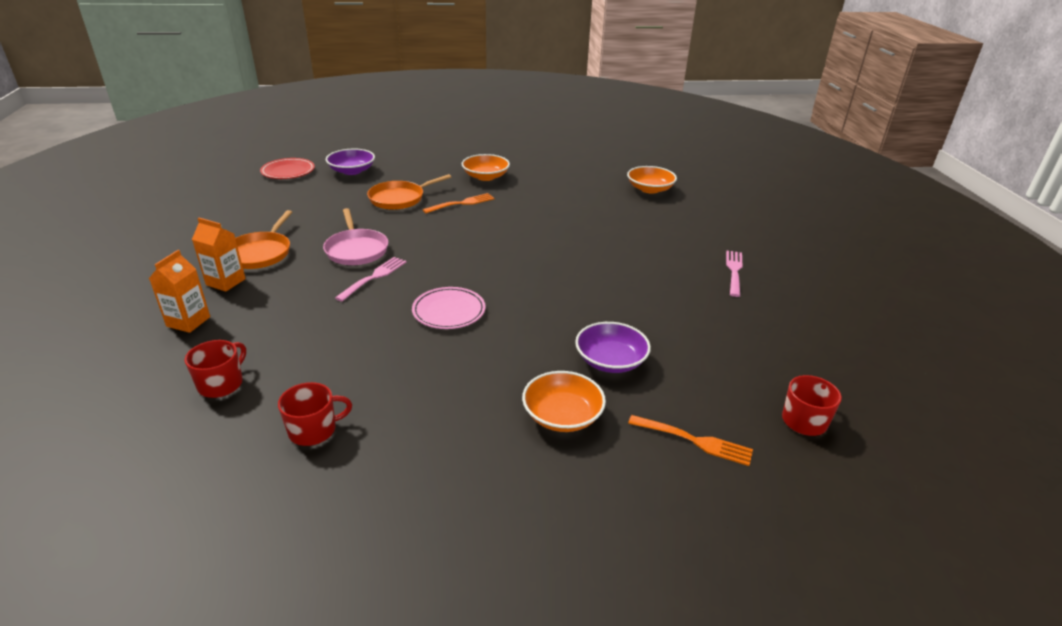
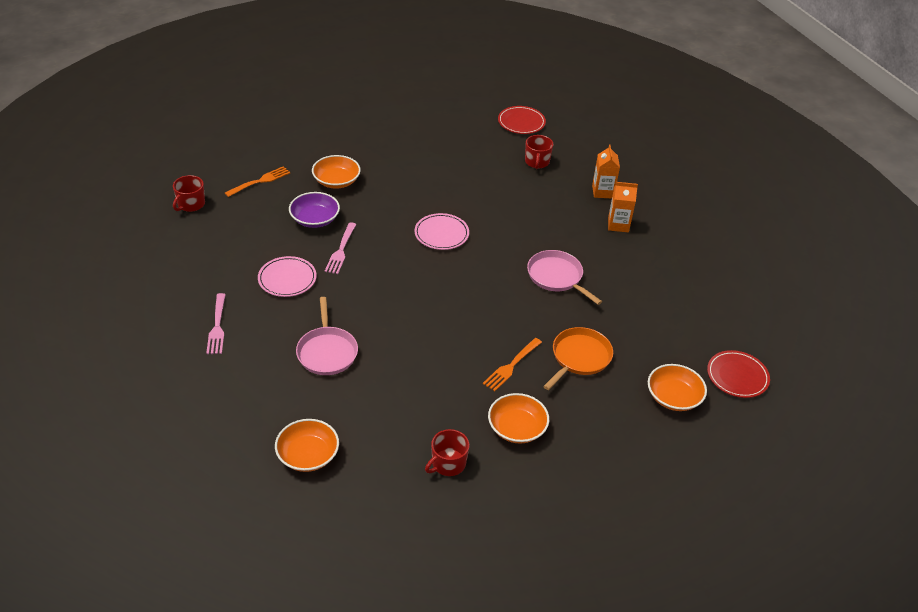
camera: 160 degrees right, 10 degrees up
(151, 473) = (521, 122): none -> red plate
(260, 253) = (627, 256): orange pan -> none
(314, 430) = (465, 150): red mug -> red mug (448, 464)
(352, 171) = (673, 397): purple bowl -> orange bowl
(373, 278) = (518, 251): pink fork -> pink fork (341, 250)
(623, 236) = (327, 352): none -> pink pan
(656, 298) = (287, 279): none -> pink plate
(693, 440) = (259, 181): orange fork -> orange fork turned 135 degrees clockwise

